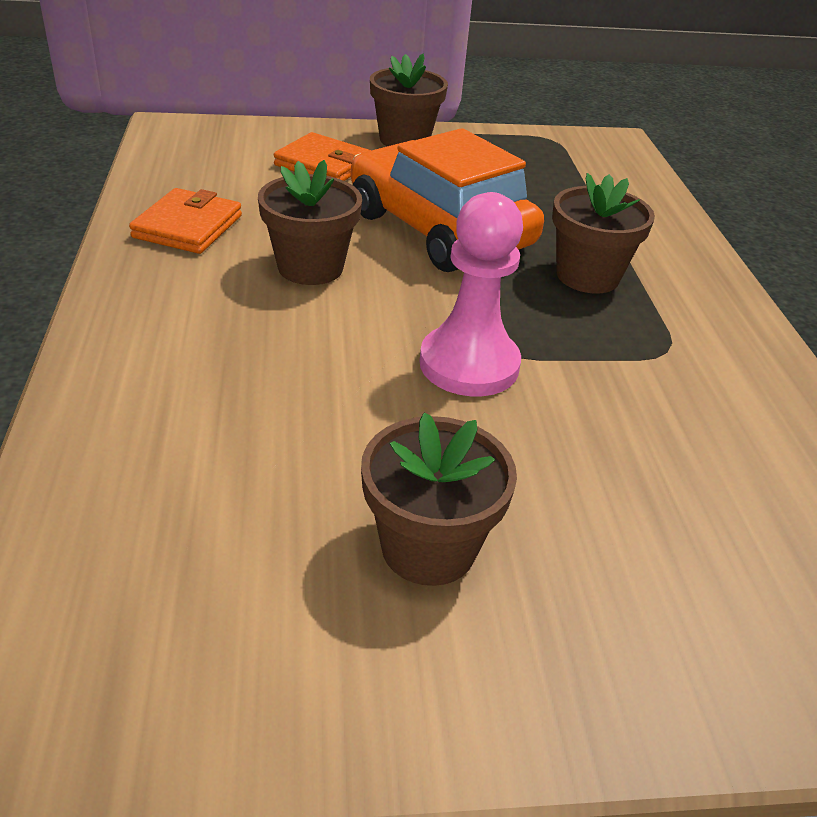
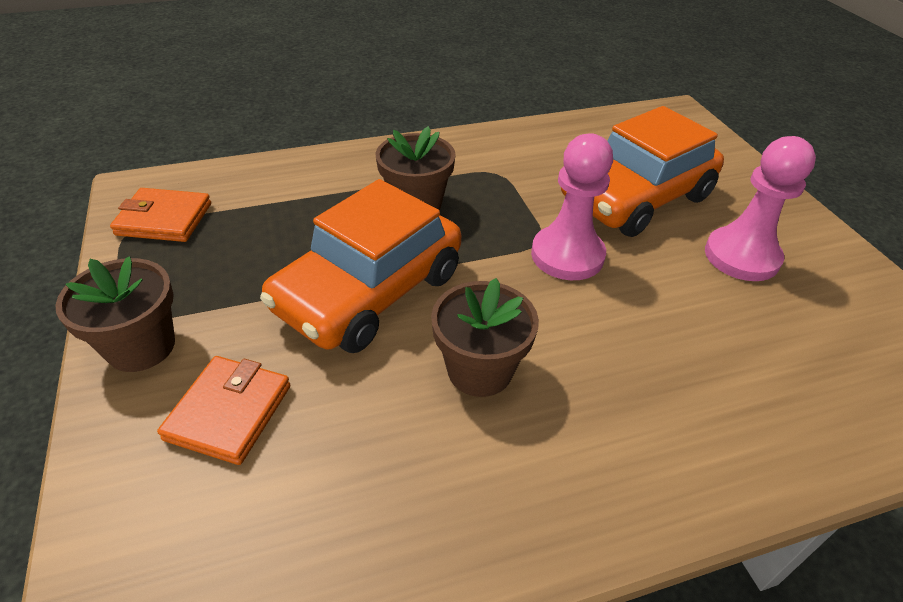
camera: 100 degrees left, 5 degrees up
(188, 226) = (440, 507): orange wallet -> orange wallet (164, 219)
(428, 547) = (741, 256): brown flower pot -> pink pawn
(605, 476) = (635, 198): none -> orange car

